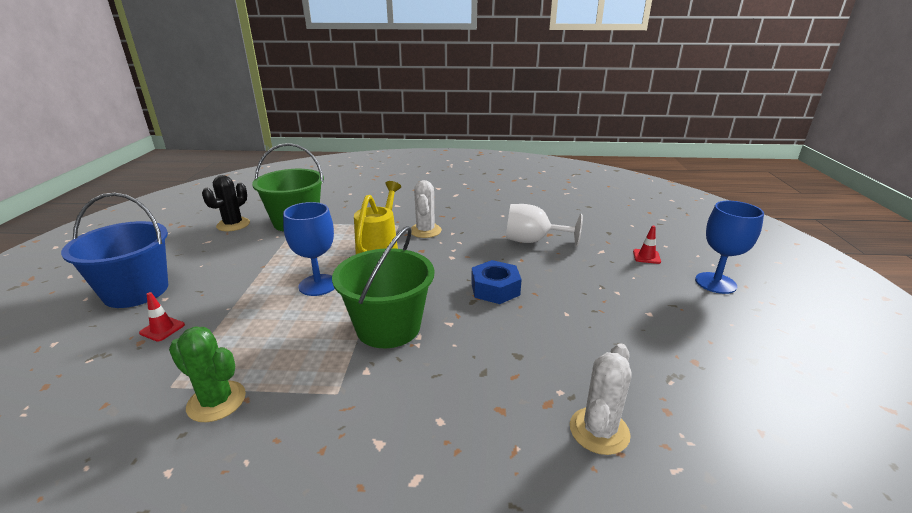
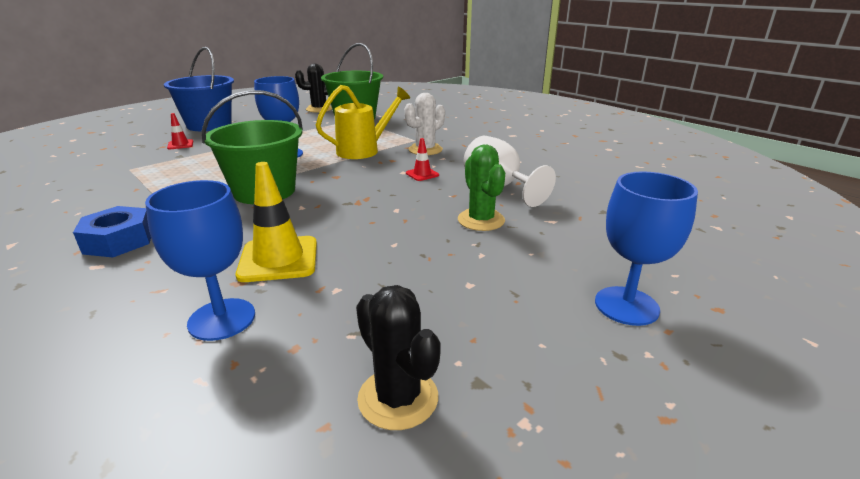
camera: 45 degrees right, 0 degrees up
(216, 401) = (126, 183): green cactus -> green cactus (481, 220)
(495, 289) = (382, 203): blue nut -> blue nut (119, 241)
(531, 369) = (278, 259): none -> yellow traffic cone
(599, 431) = (222, 319): white cactus -> blue goblet
(646, 256) = (595, 246): red traffic cone -> red traffic cone (422, 174)
(750, 393) = (398, 398): none -> black cactus

